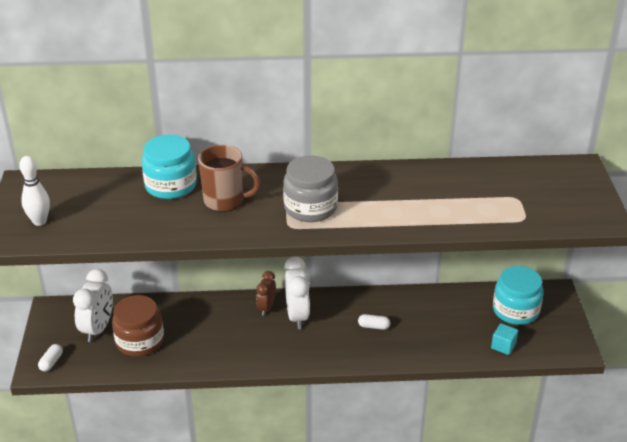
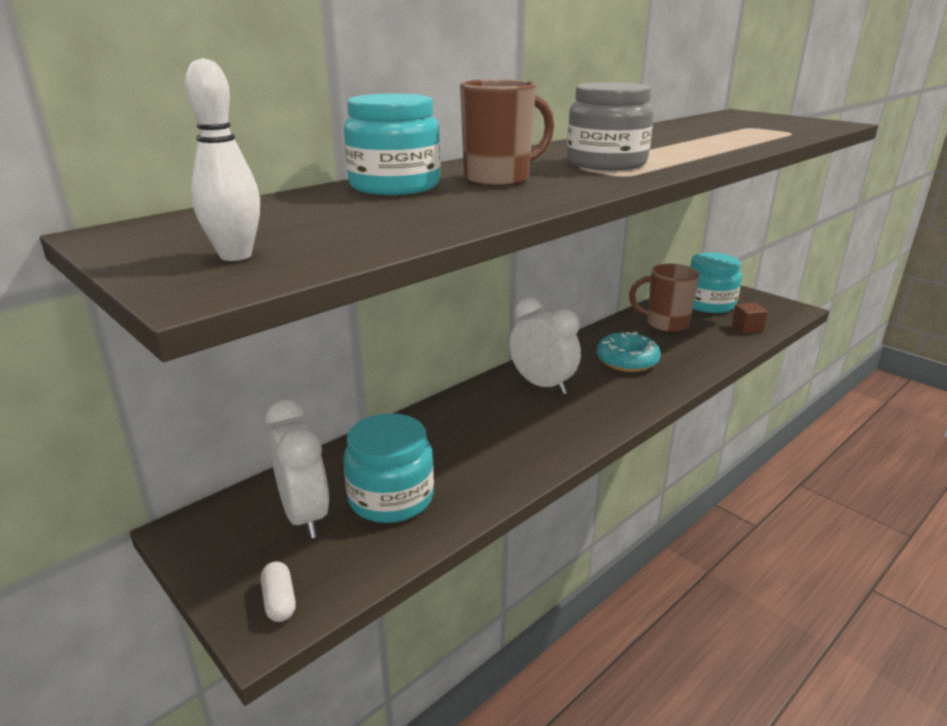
camera: 40 degrees left, 10 degrees down
(140, 341) = (391, 498): brown jar -> turquoise jar
(266, 308) = (498, 393): brown clock -> none
(373, 326) = (627, 361): white capsule -> turquoise donut
(450, 311) = (665, 324): none -> brown mug
(503, 346) = (747, 328): turquoise cube -> brown cube

